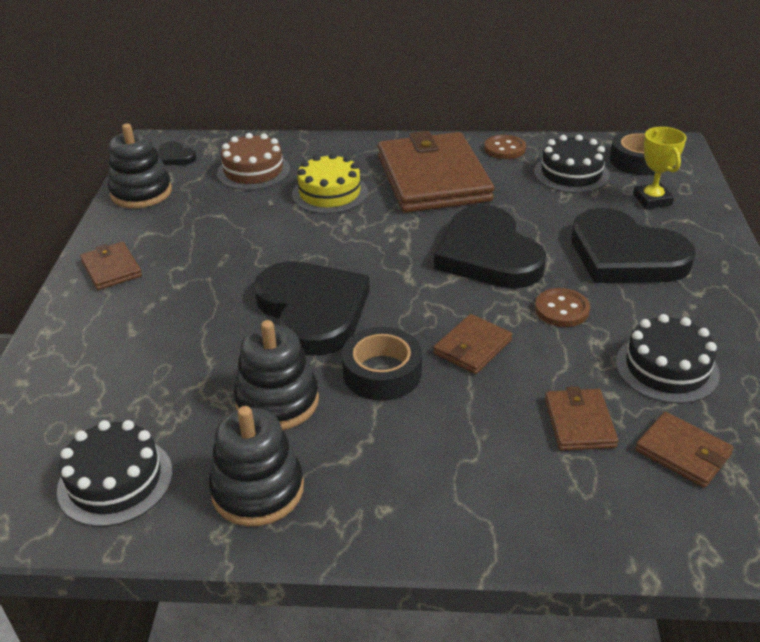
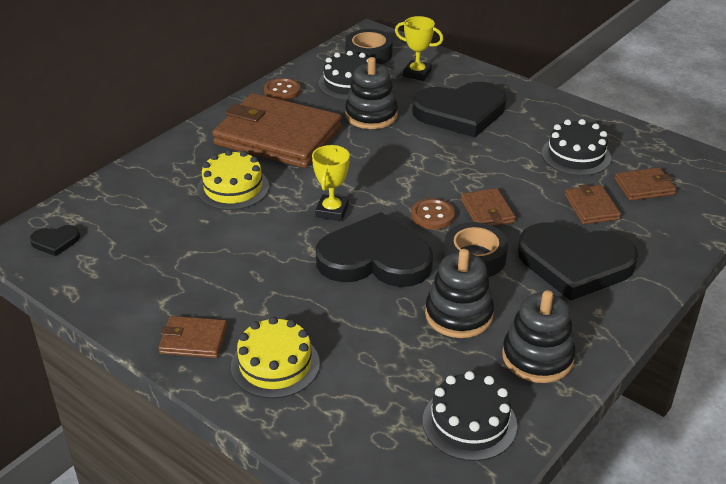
camera: 55 degrees left, 0 degrees up
(112, 323) = (275, 365): none -> yellow cake
(141, 193) = (90, 282): black stacking toy -> black stacking toy (371, 115)
(253, 171) = (145, 210): brown cake -> none
(357, 255) = (332, 211): none -> yellow trophy
(488, 254) = (398, 159): black heart -> black heart (575, 263)
(561, 309) = (487, 161): brown button -> brown button (432, 215)
(579, 422) = (591, 207): brown wallet -> brown wallet turned 45 degrees clockwise

